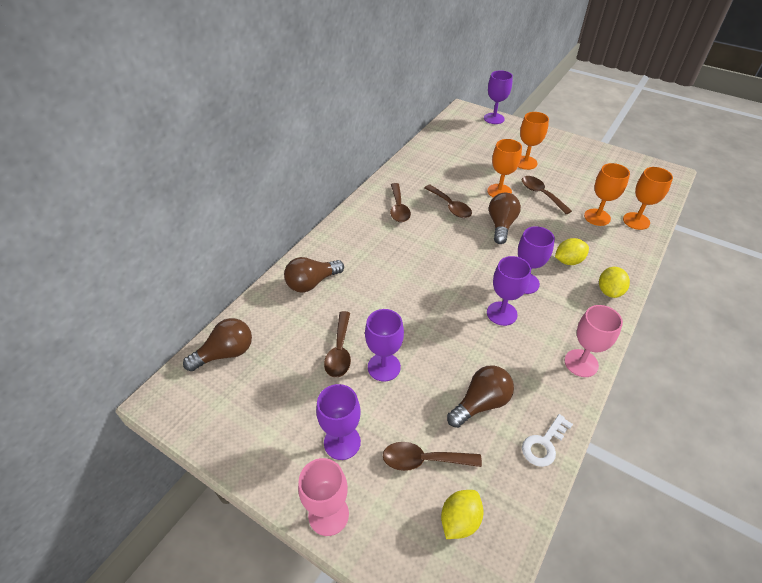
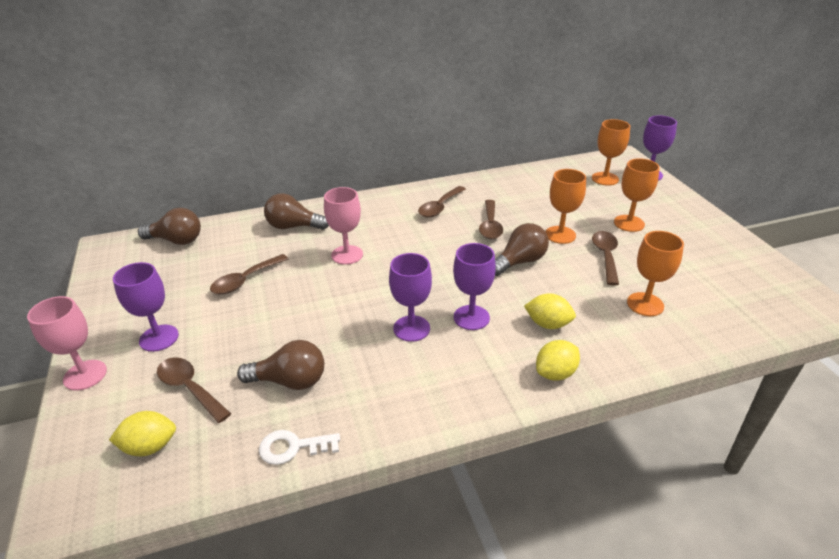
camera: 40 degrees right, 10 degrees down
(384, 367) = (258, 309): purple goblet -> none
(581, 363) = (427, 412): pink goblet -> pink goblet (347, 255)
(636, 221) = (694, 331): orange goblet -> orange goblet (605, 179)

